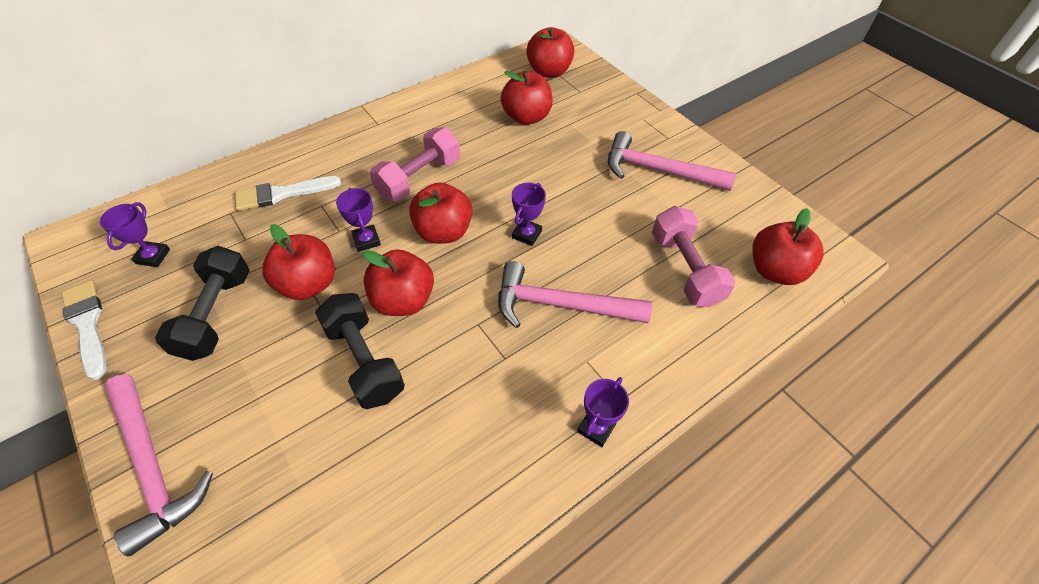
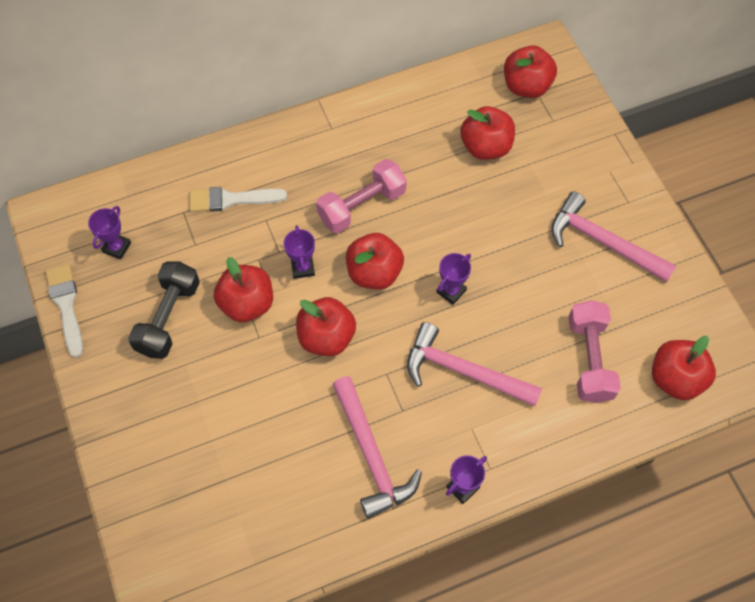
camera: 15 degrees right, 10 degrees up
(153, 467) = (120, 439): pink hammer -> pink hammer (371, 455)
(364, 360) = (286, 387): black dumbbell -> none

